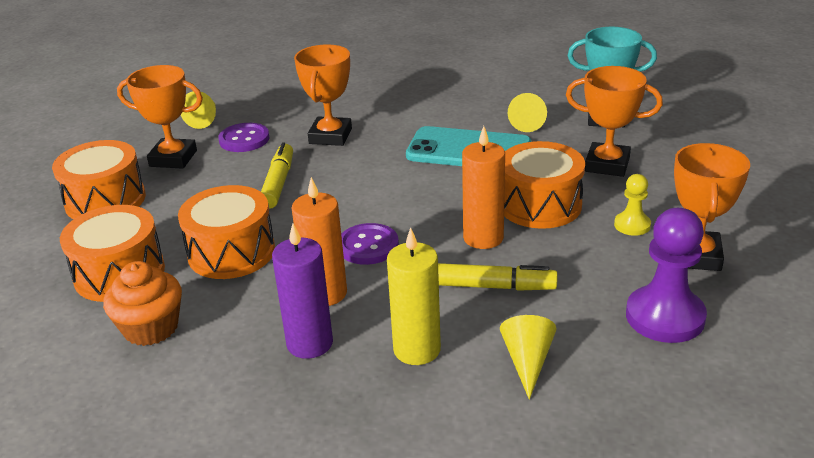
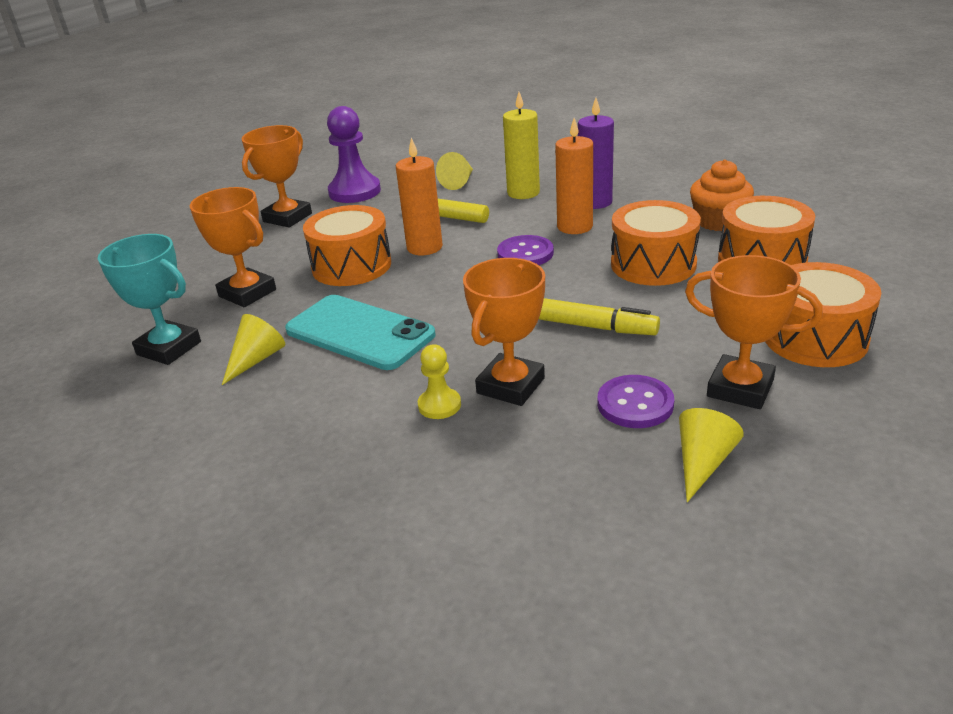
camera: 160 degrees left, 0 degrees up
(278, 183) = (596, 327): yellow marker -> yellow marker turned 90 degrees counterclockwise
(632, 225) = (300, 241): yellow pawn -> yellow pawn (439, 405)

